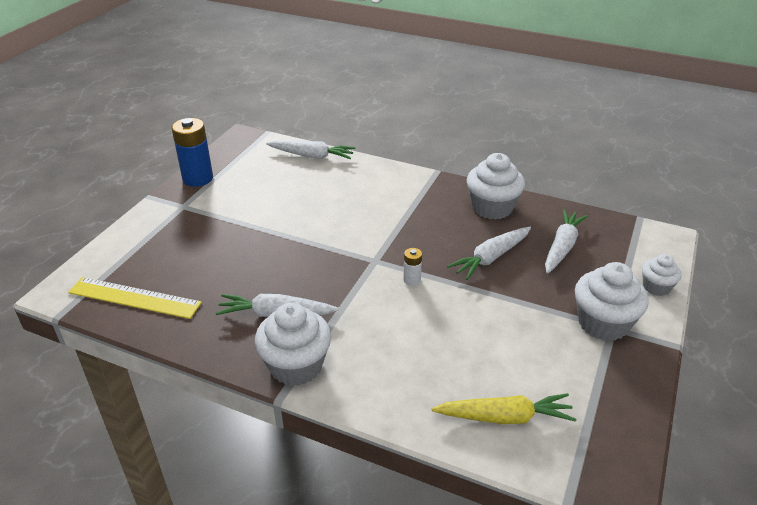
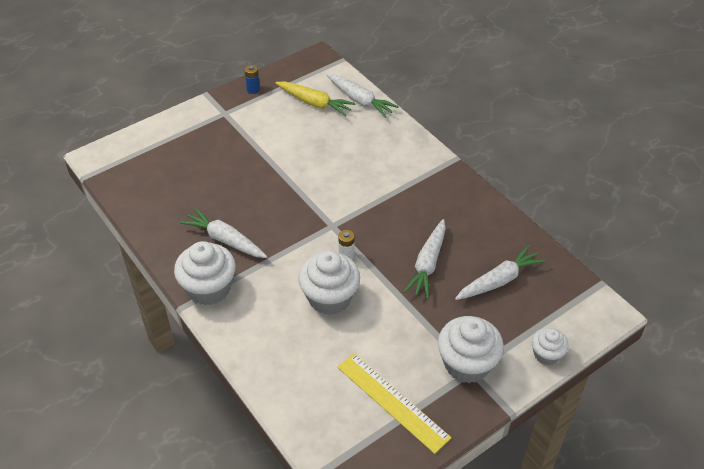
camera: 30 degrees right, 10 degrees up
(134, 298) = (140, 183): yellow ruler -> yellow ruler (392, 401)
(198, 178) = (253, 89): blue battery -> blue battery, size x0.48
(491, 258) = (428, 264): white carrot -> white carrot turned 60 degrees counterclockwise
(492, 208) = (472, 216): white cupcake -> white cupcake (329, 297)
(504, 417) = (320, 398): yellow carrot -> yellow carrot (314, 103)

